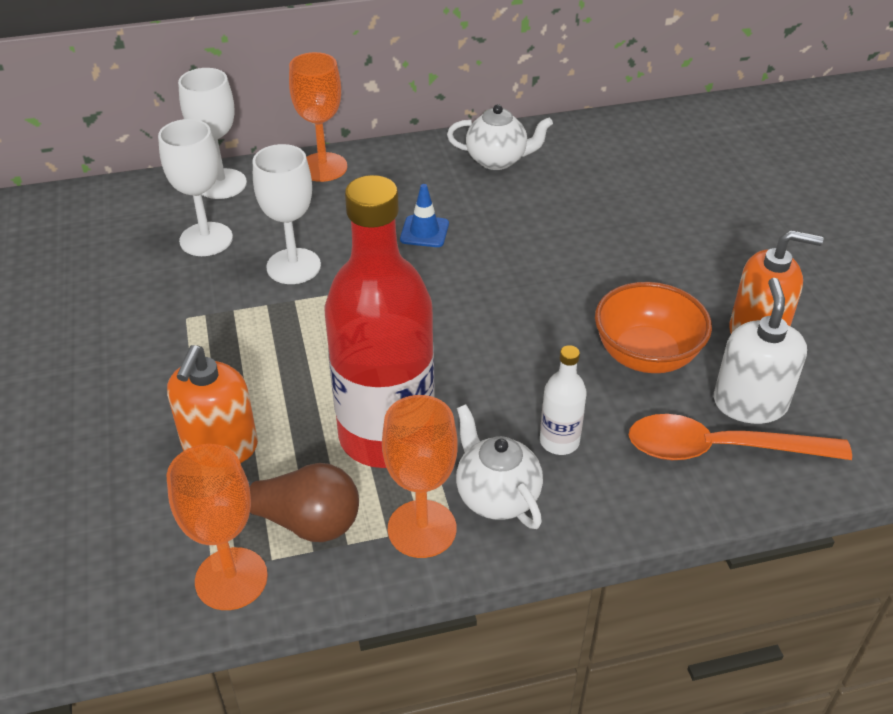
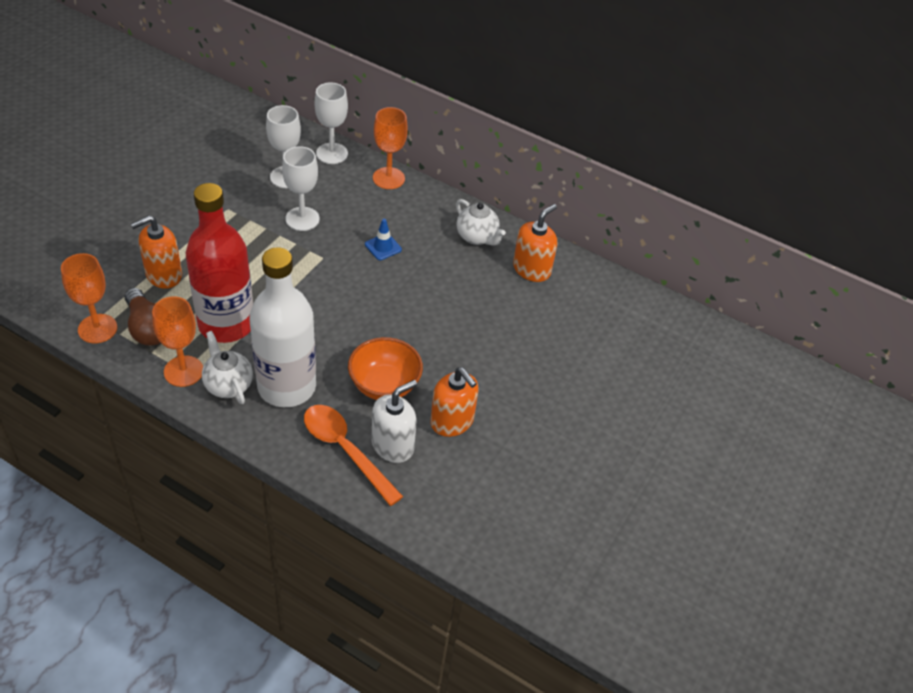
camera: 40 degrees right, 5 degrees up
(496, 496) = (228, 385): white teapot -> white teapot turned 45 degrees counterclockwise
(559, 441) = (287, 386): white bottle -> white bottle, size x2.39
(590, 153) = (531, 269): none -> orange soap dispenser

